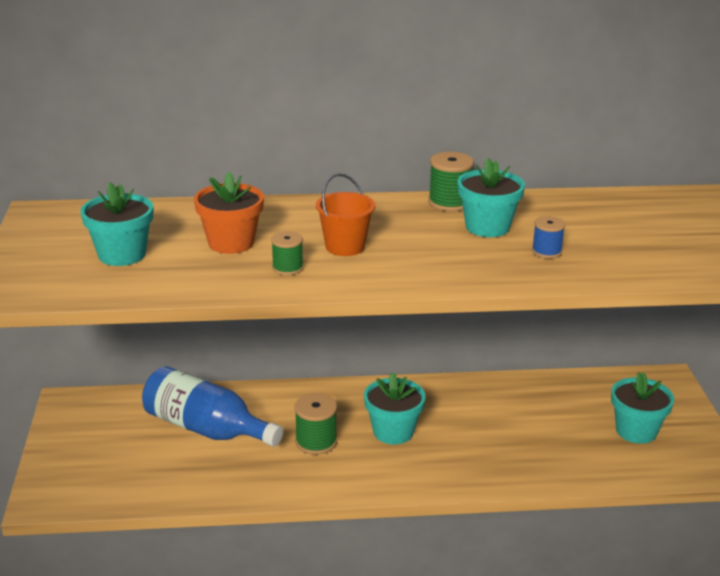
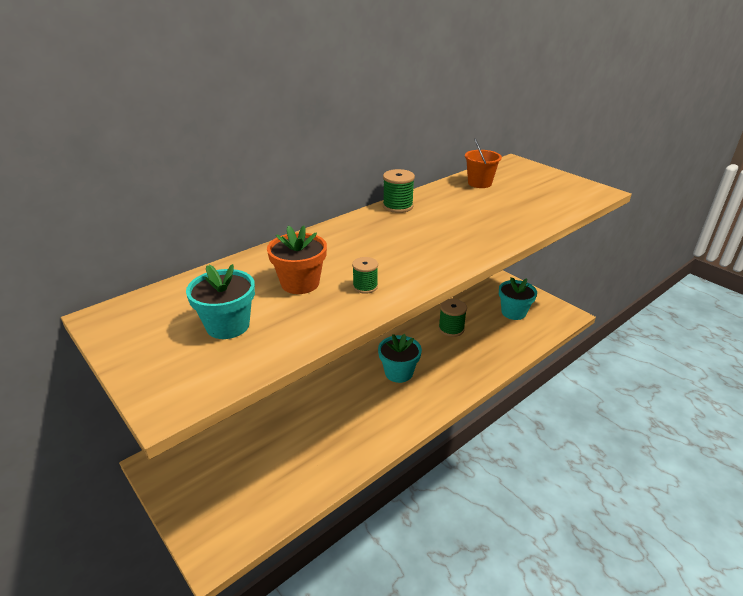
camera: 35 degrees left, 5 degrees up
(206, 428) = (281, 430): blue bottle -> none
(316, 442) = (362, 402): green spool -> green spool (451, 329)
(345, 247) = (379, 257): orange bucket -> orange bucket (479, 183)
(487, 227) = (441, 214): turquoise flower pot -> none
(546, 251) = (493, 218): blue spool -> none

